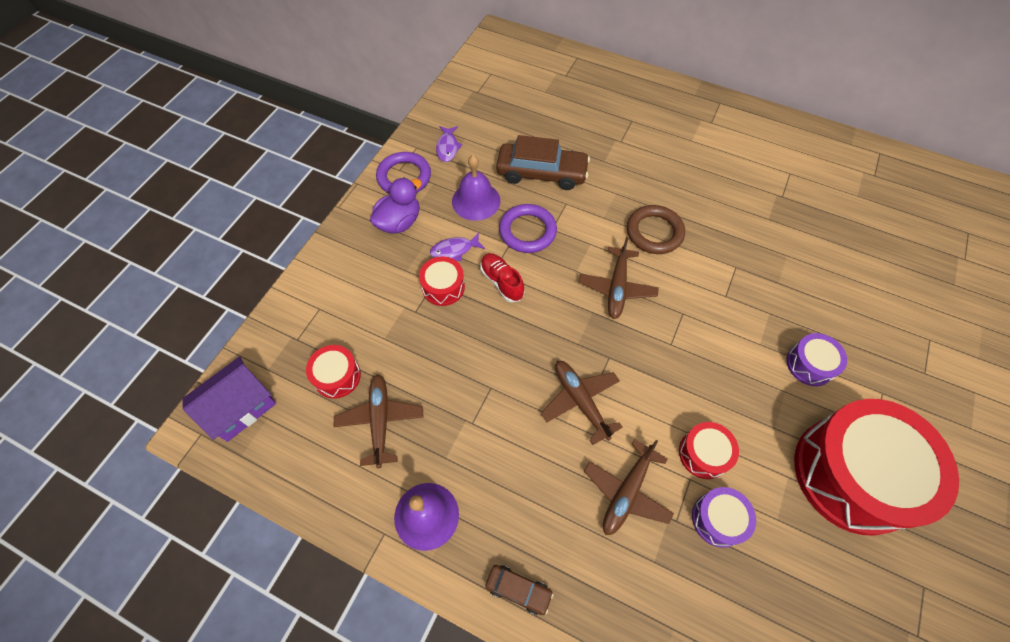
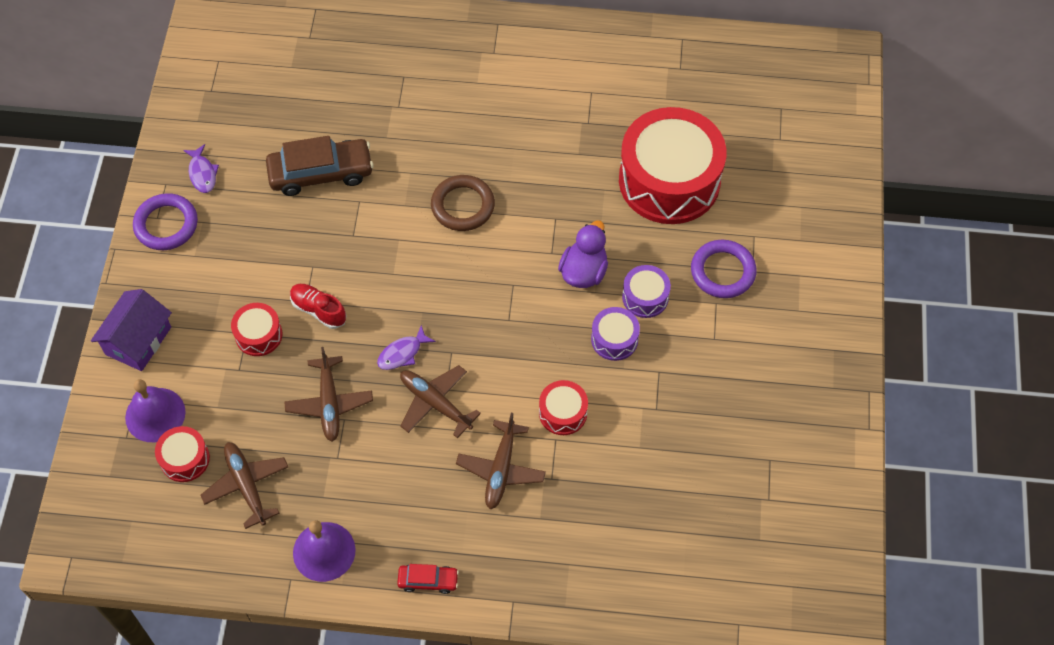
camera: 20 degrees left, 0 degrees up
(240, 407) = (99, 520): purple house -> purple house (138, 340)
(399, 222) = (182, 279): purple duck -> purple duck (583, 272)
(454, 250) = (256, 291): purple fish -> purple fish (402, 353)
(476, 201) = (258, 228): purple bell -> purple bell (155, 414)
(518, 590) = (428, 581): brown car -> red car
(527, 231) = (327, 246): purple ring -> purple ring (722, 271)
(617, 288) = (440, 279): brown plane -> brown plane (329, 403)
(718, 519) = (588, 465): purple drum -> purple drum (614, 339)
(853, 474) = (699, 386): red drum -> red drum (669, 180)

